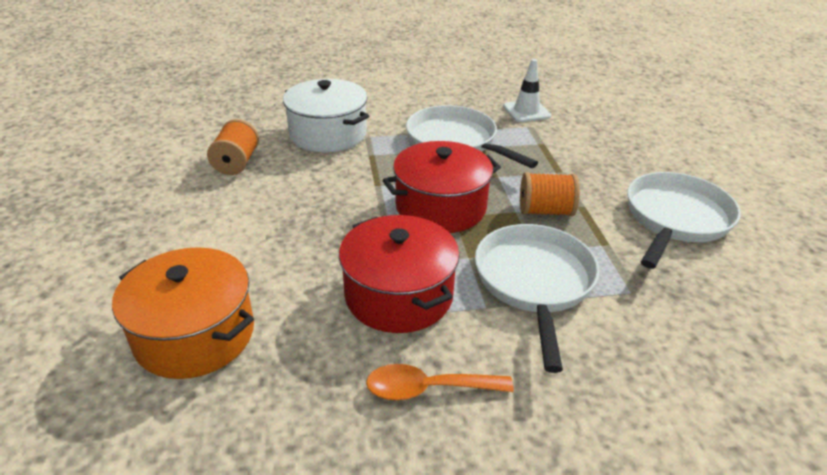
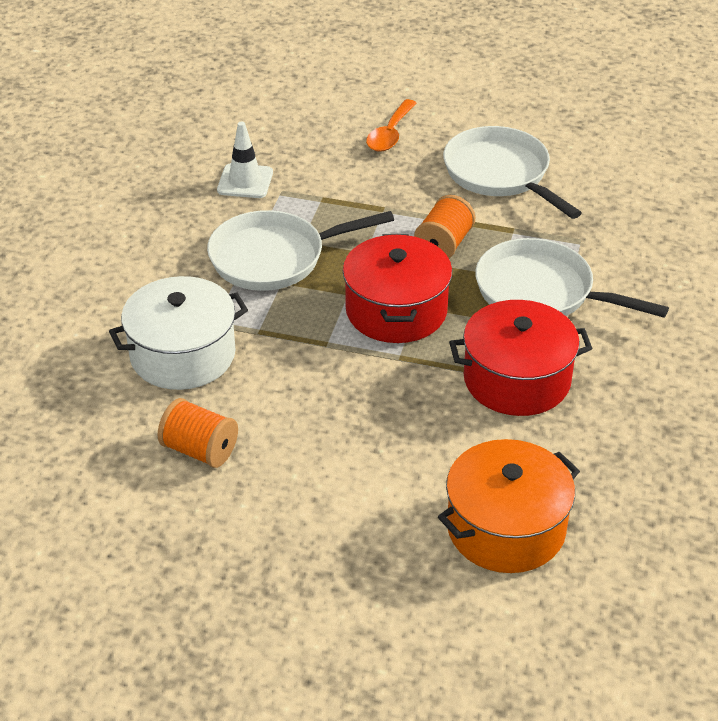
camera: 65 degrees left, 5 degrees up
(428, 389) = (635, 395): orange spoon -> orange spoon (390, 134)

